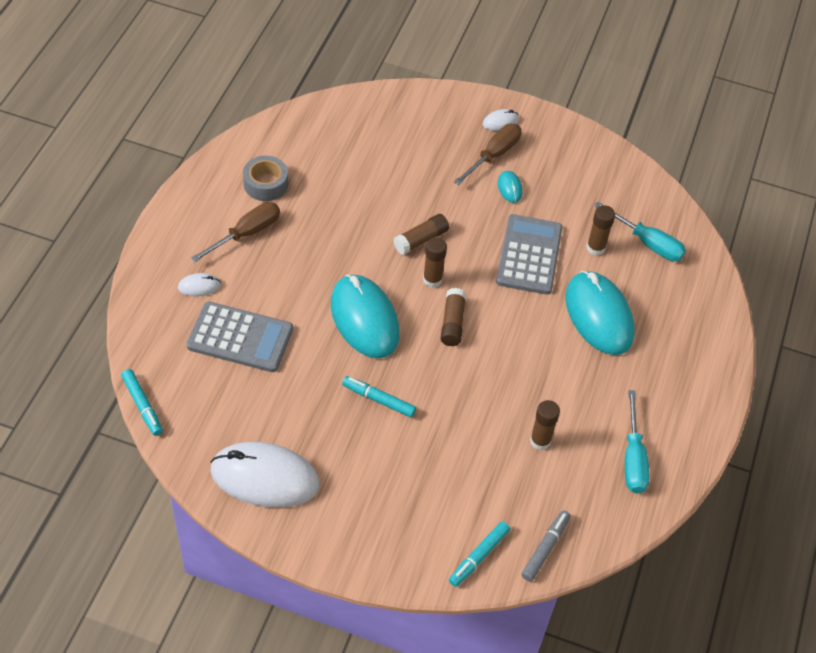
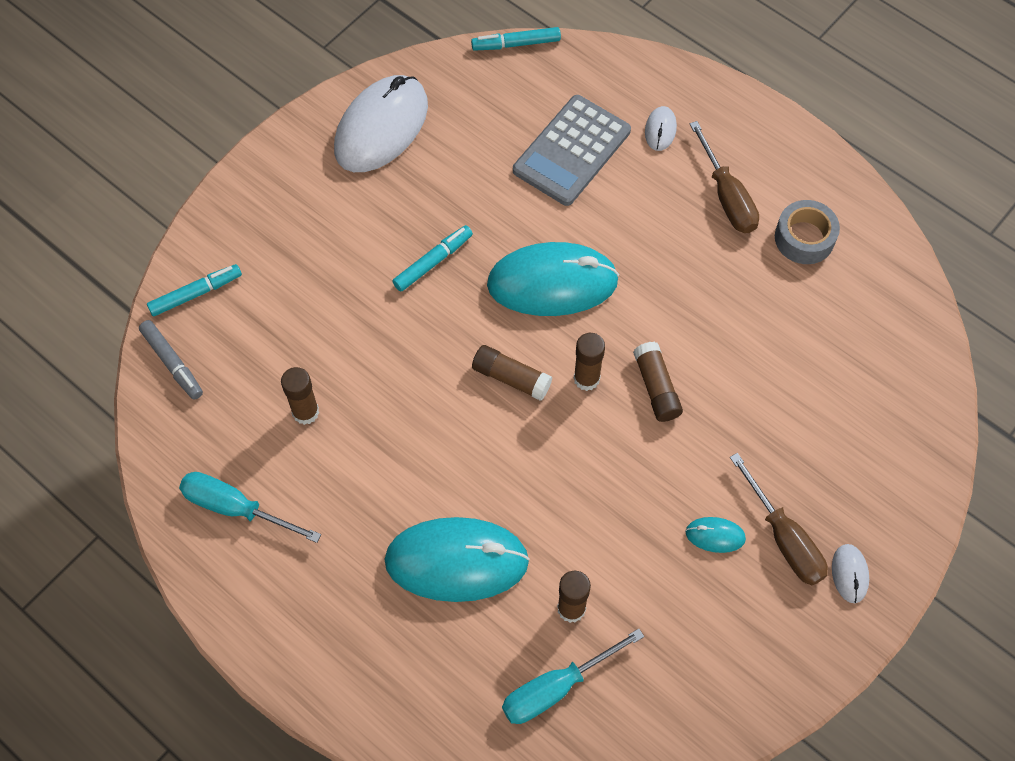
camera: 115 degrees right, 10 degrees up
(479, 557) = (196, 293): turquoise marker -> turquoise marker turned 90 degrees clockwise
(529, 255) = (587, 513): grey calculator -> none

